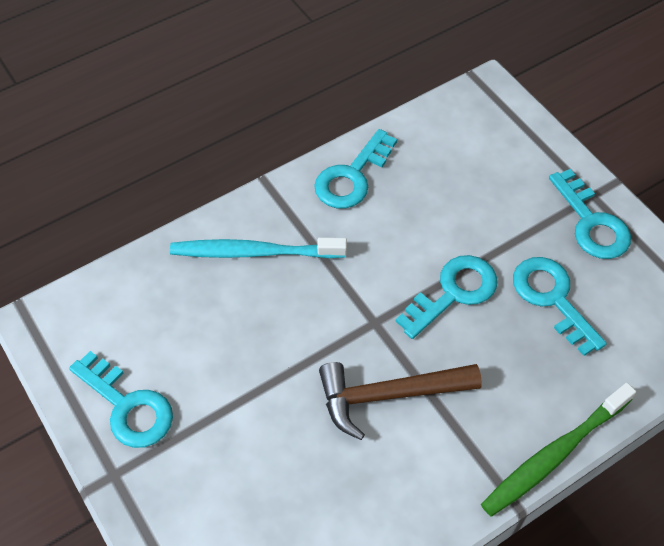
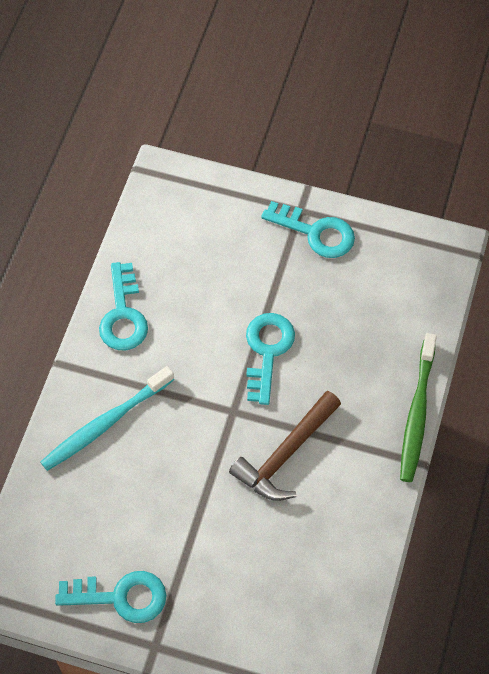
camera: 40 degrees left, 5 degrees up
(552, 298) = (333, 307): turquoise key -> none

